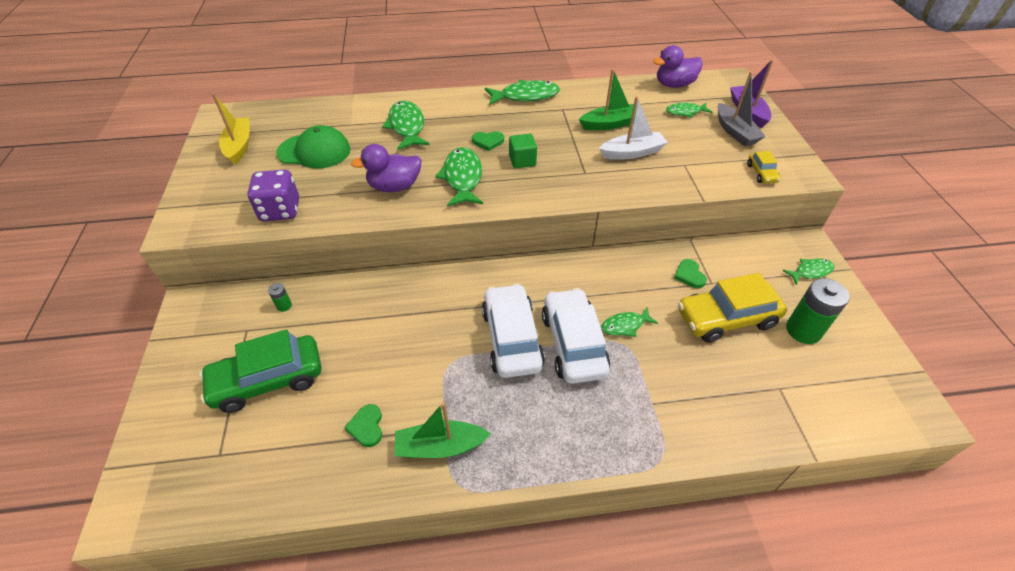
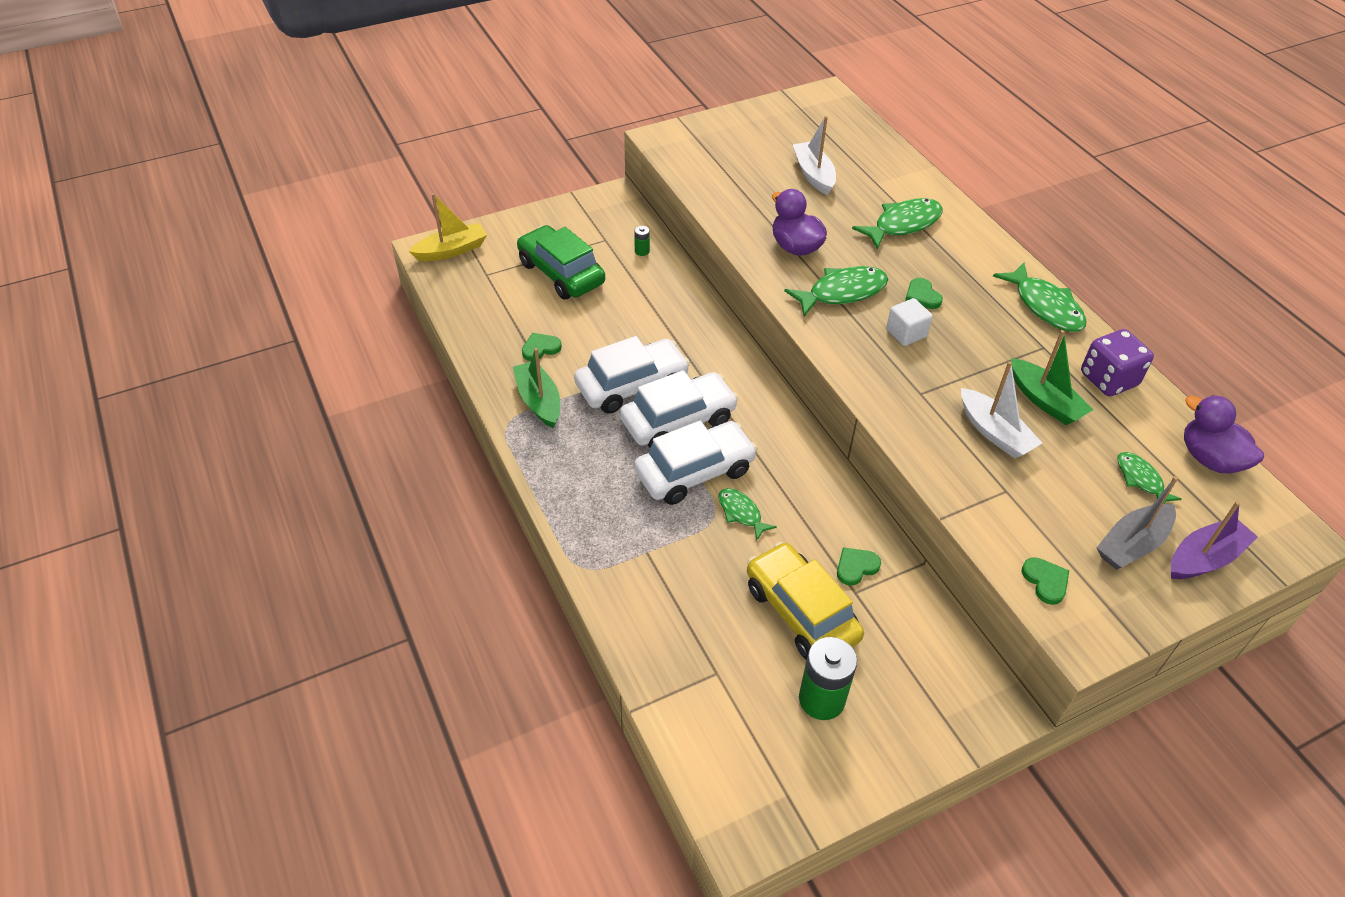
camera: 70 degrees right, 0 degrees up
(239, 146) = (788, 125): yellow boat -> yellow boat (451, 250)
(280, 210) = (716, 186): purple dice -> purple dice (1108, 379)
(314, 151) = (814, 175): green cap -> white boat
(455, 361) = (632, 385): none -> white car
(522, 161) = (906, 333): green cube -> white cube
(761, 173) = (1045, 581): yellow car -> green heart
(810, 271) = (941, 710): green fish -> none

